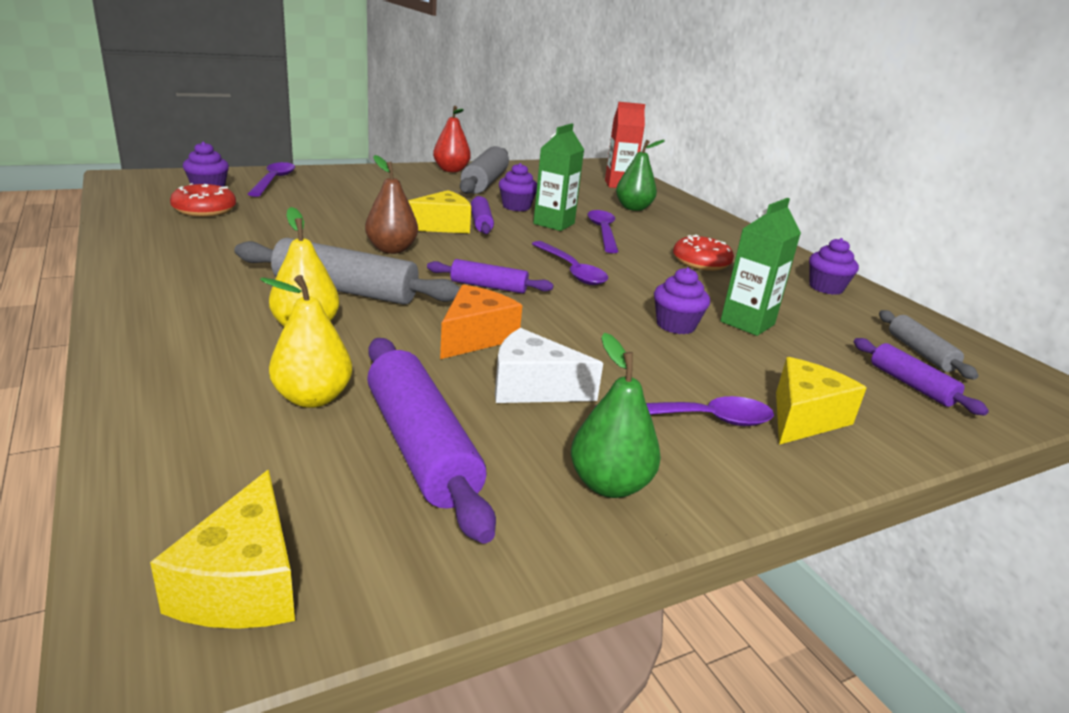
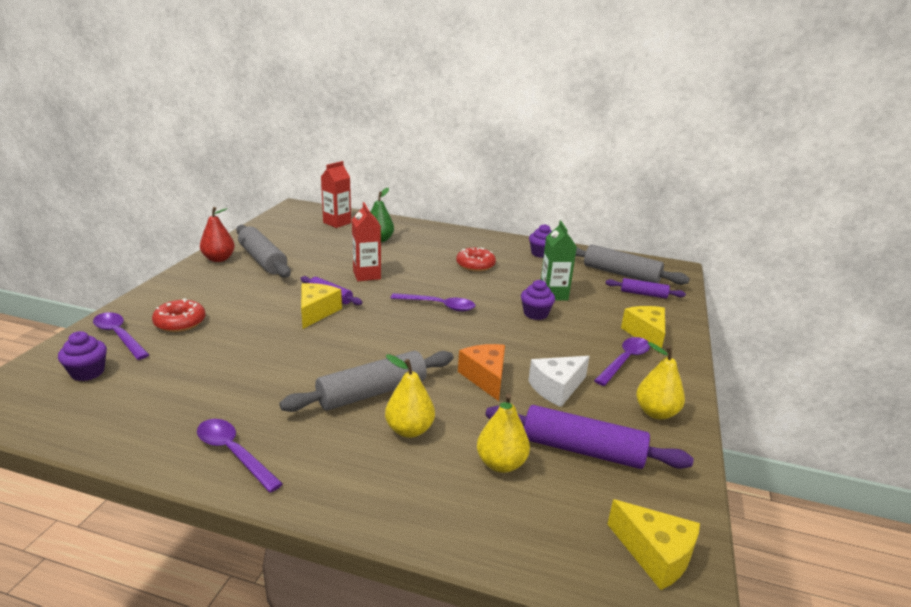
camera: 45 degrees left, 0 degrees up
(204, 210) = (136, 392): red donut -> red donut (180, 322)
(391, 249) = (330, 348): brown pear -> none
(488, 286) = (427, 342): purple rolling pin -> none
(516, 207) = (322, 272): purple cupcake -> none
(554, 224) = (367, 275): green carton -> red carton
(603, 232) = (400, 268): purple spoon -> purple spoon (233, 453)
(609, 485) = (656, 412): green pear -> yellow pear
(920, 352) = (621, 274): grey rolling pin -> grey rolling pin, size x1.76

